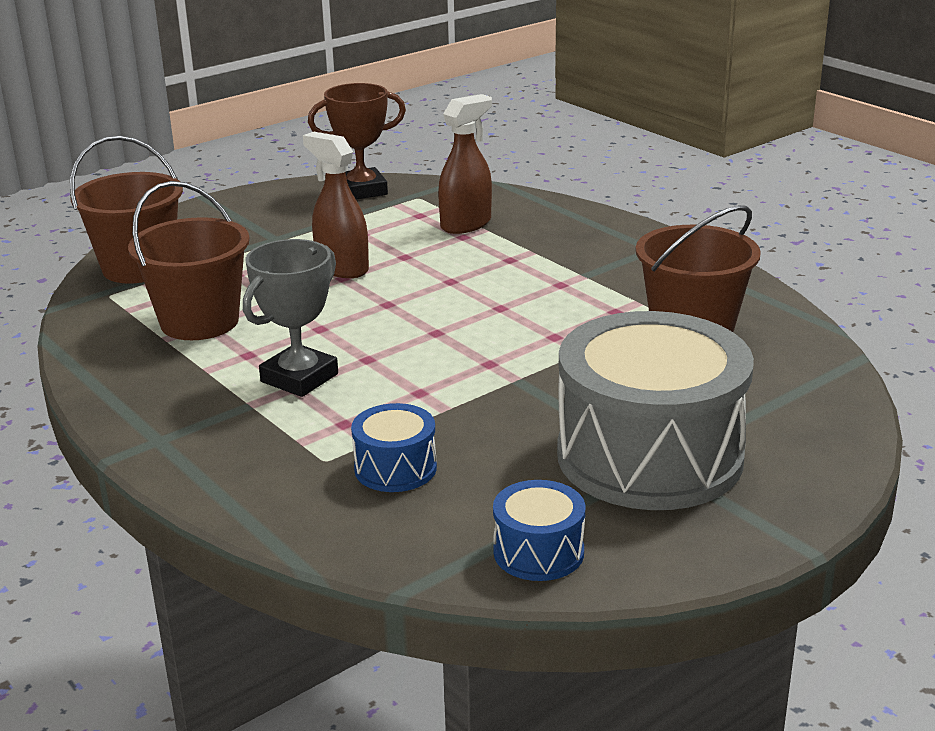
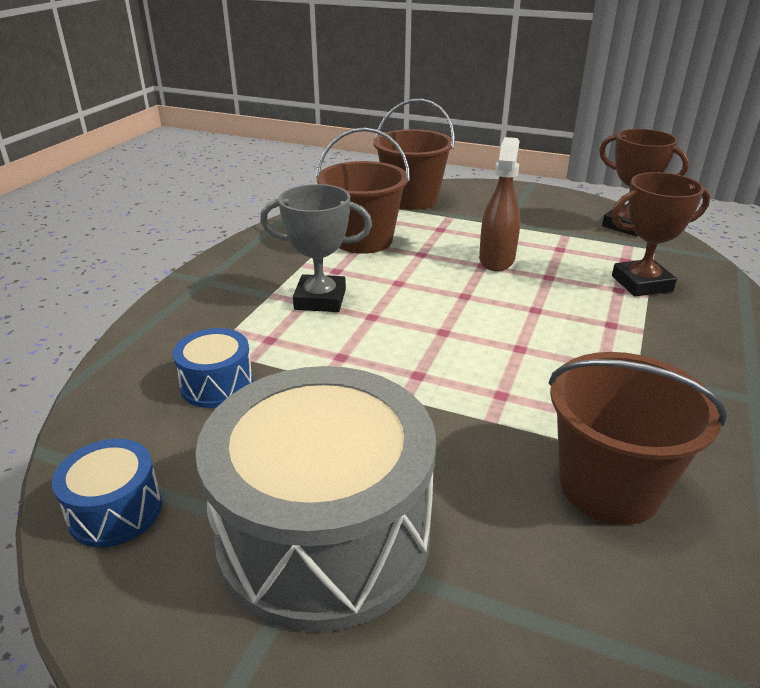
camera: 60 degrees right, 5 degrees up
(466, 224) = (641, 283): brown spray bottle -> brown trophy

